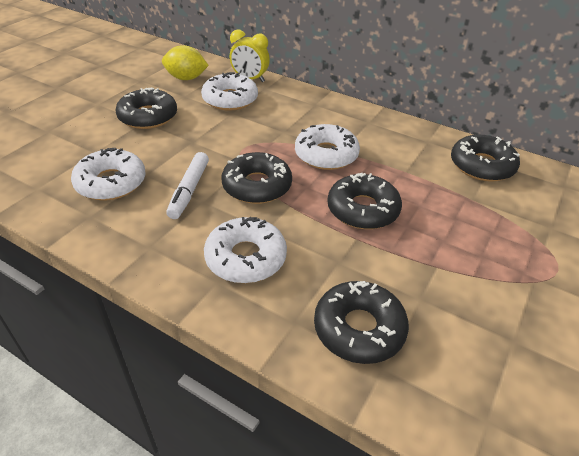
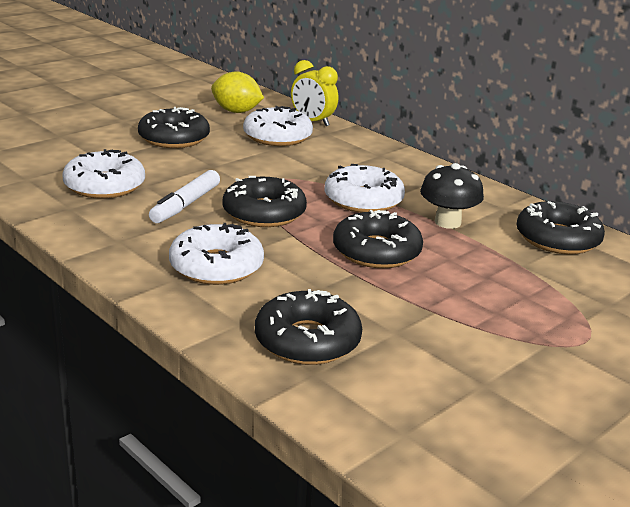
camera: 15 degrees right, 15 degrees down
(398, 165) = (447, 222): none -> black mushroom

